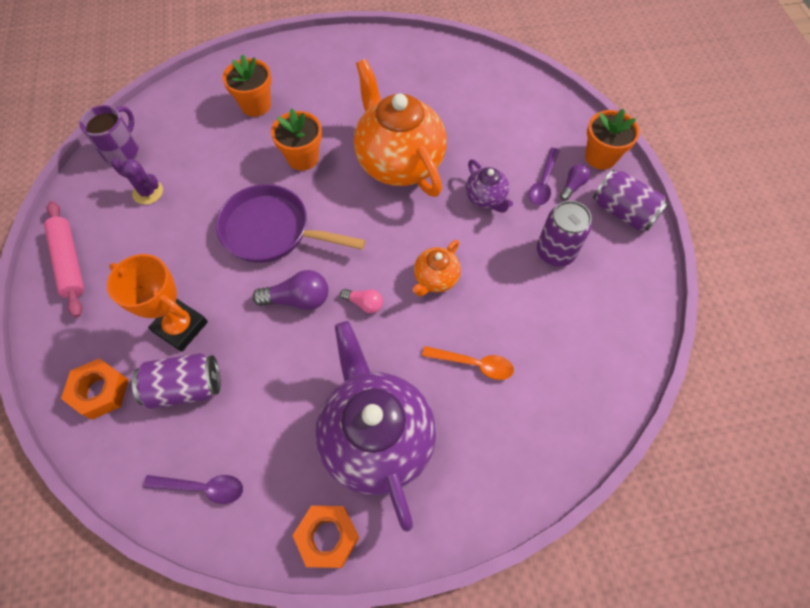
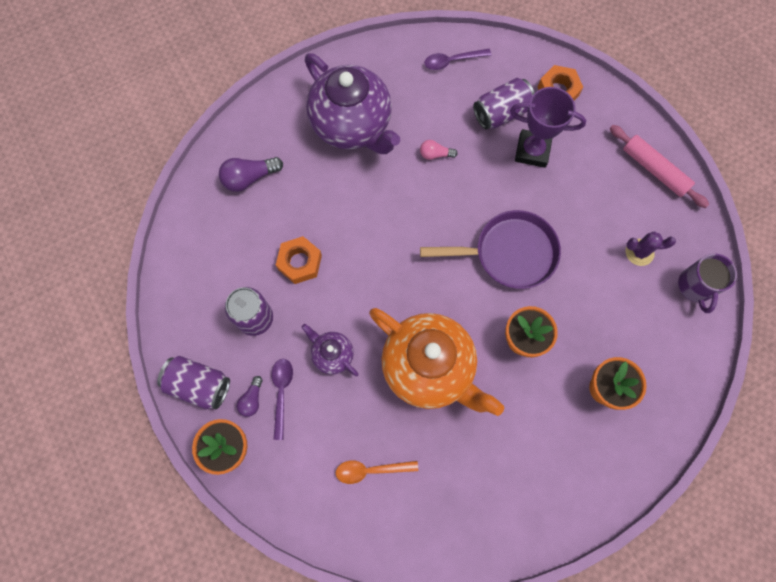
camera: 160 degrees right, 10 degrees up
(181, 327) = (532, 151): orange trophy -> purple trophy
(298, 299) = (455, 202): purple light bulb -> purple light bulb (249, 178)
(328, 537) = (360, 62): orange nut -> orange nut (300, 262)
(364, 303) = (401, 216): pink light bulb -> pink light bulb (435, 154)
(435, 279) = (352, 257): orange teapot -> none
(474, 364) = (299, 197): orange spoon -> orange spoon (370, 470)

